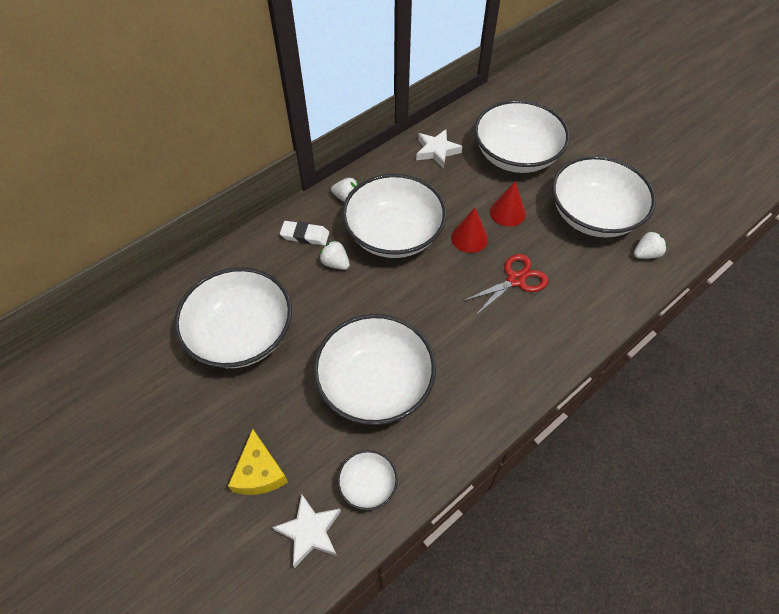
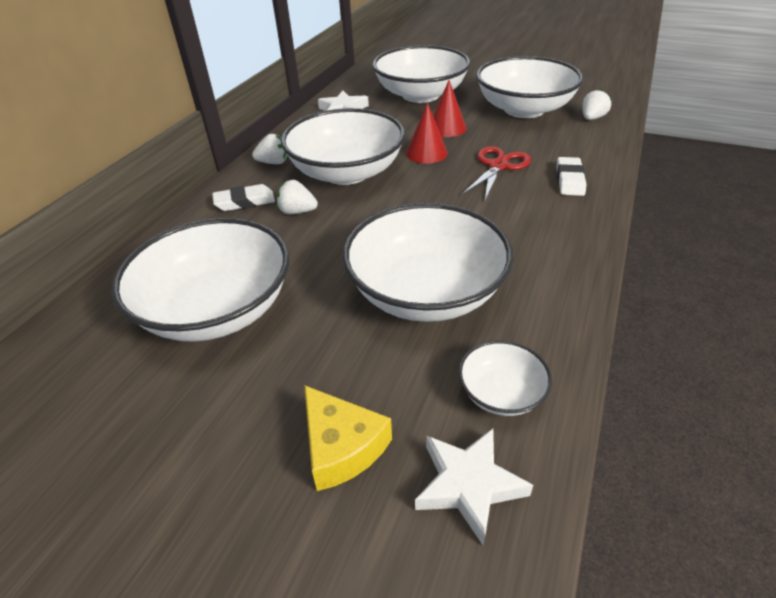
camera: 25 degrees left, 15 degrees down
(561, 322) = (569, 180): none -> white eraser

